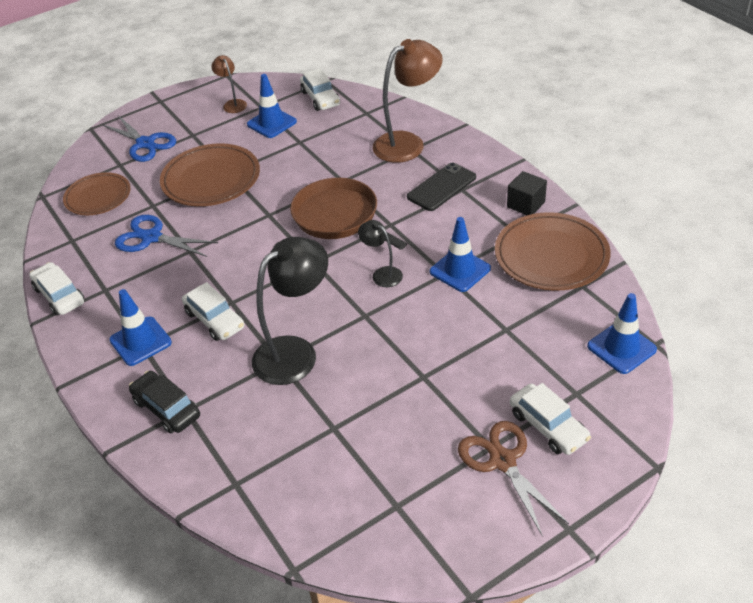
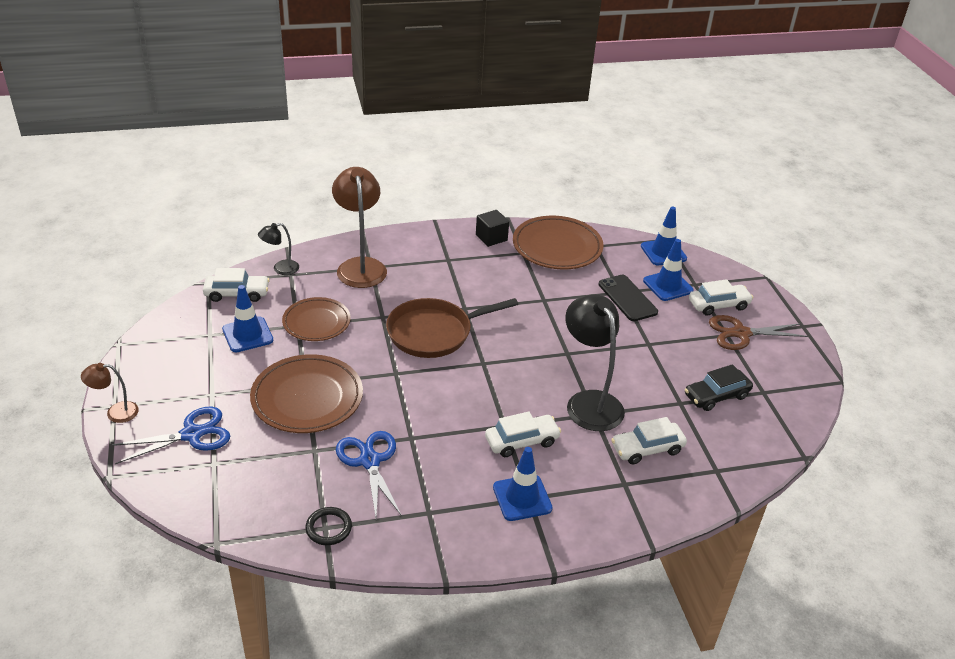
camera: 75 degrees left, 5 degrees down
(59, 295) = (414, 551): white car -> white car (647, 449)
(71, 242) = (329, 528): none -> black ring
(98, 197) = (262, 492): brown plate -> brown plate (316, 322)
(151, 237) = (369, 461): blue scissors -> blue scissors turned 120 degrees clockwise
(166, 408) = (617, 496): black car -> black car (716, 396)
(233, 104) = (182, 352): brown lamp -> brown lamp (115, 412)
(382, 274) = (524, 330): black lamp -> black lamp (280, 269)
(441, 187) = (437, 268): black phone -> black phone (627, 298)
(460, 270) = (545, 291): blue traffic cone -> blue traffic cone (668, 286)

